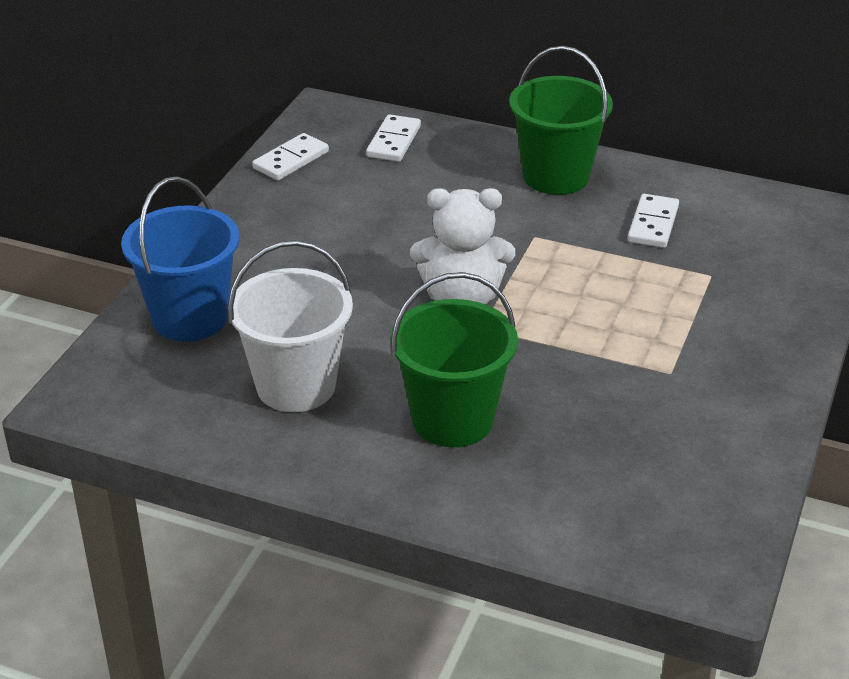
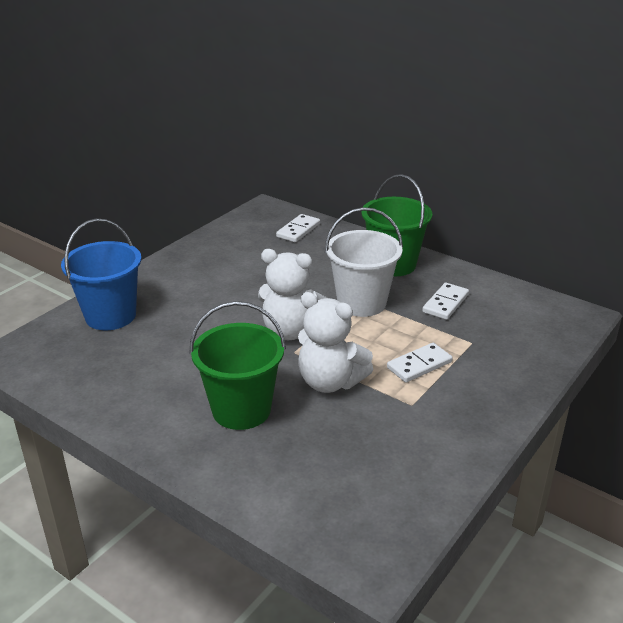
camera: 15 degrees right, 5 degrees down
(291, 160) = (228, 233): white domino -> white domino (419, 365)
(296, 386) = (150, 369): white bucket -> white bucket (361, 303)
(551, 361) = (330, 382): none -> white teddy bear

